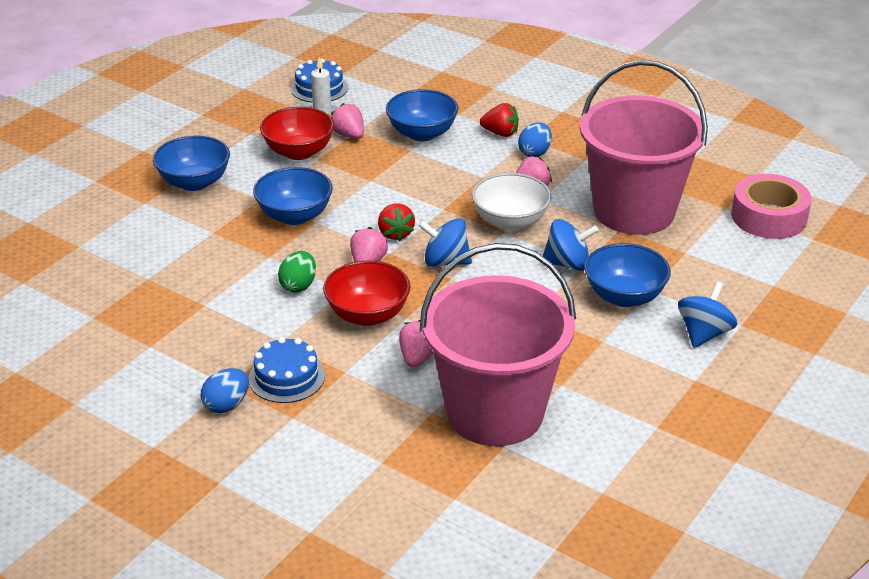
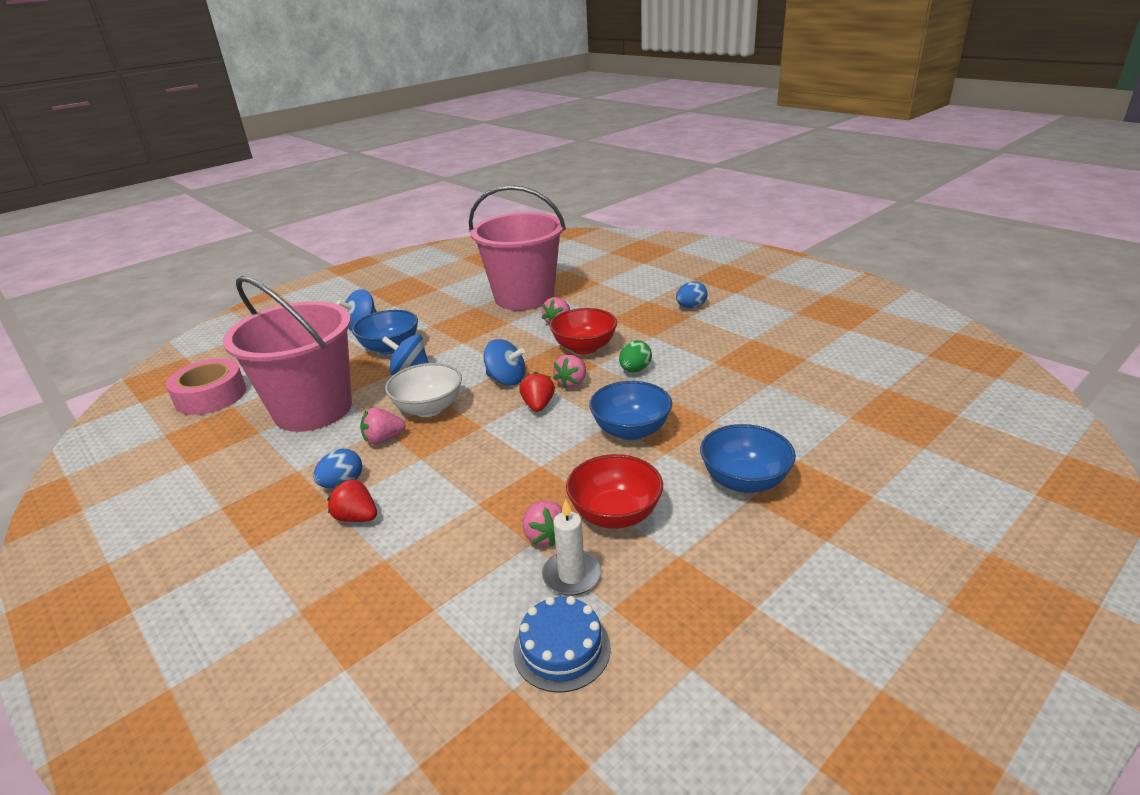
camera: 165 degrees left, 5 degrees down
(286, 377) = (650, 318): blue cake -> none
(422, 133) = (451, 528): blue bowl -> none

